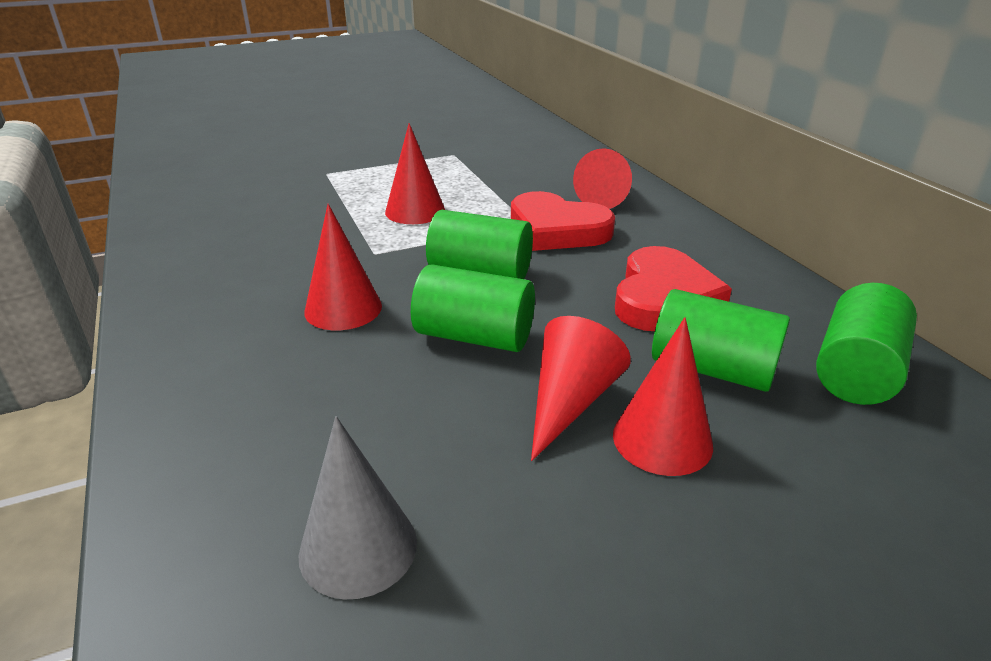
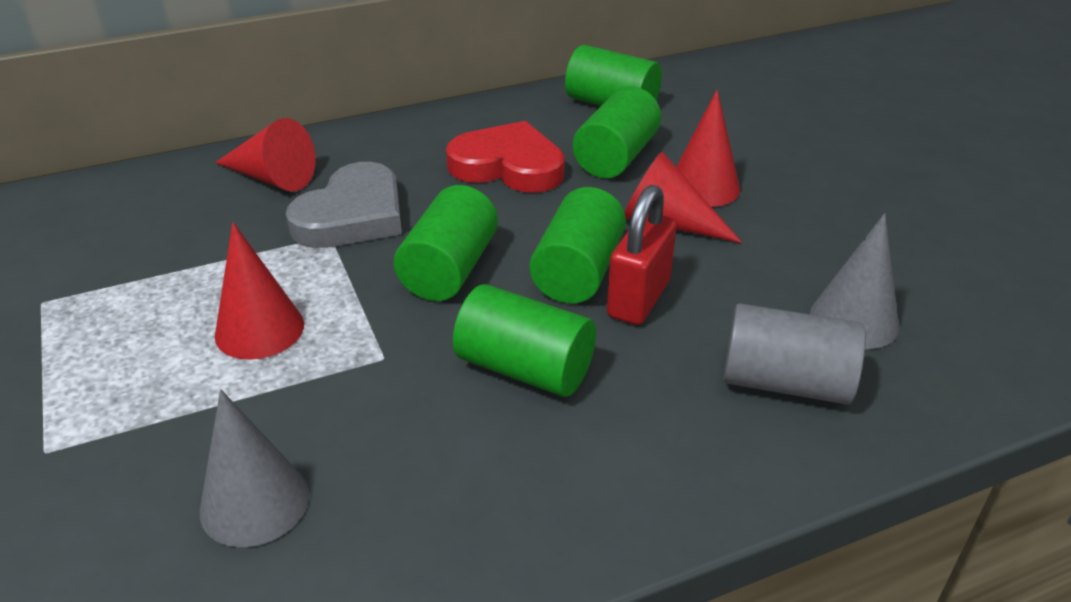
camera: 90 degrees left, 5 degrees up
(258, 225) = (254, 502): none -> grey cone
(269, 462) = (785, 382): none -> grey cylinder
(343, 309) = (525, 368): red cone -> green cylinder
(426, 371) = (638, 299): none -> red padlock
(557, 230) = (352, 215): red heart -> grey heart

